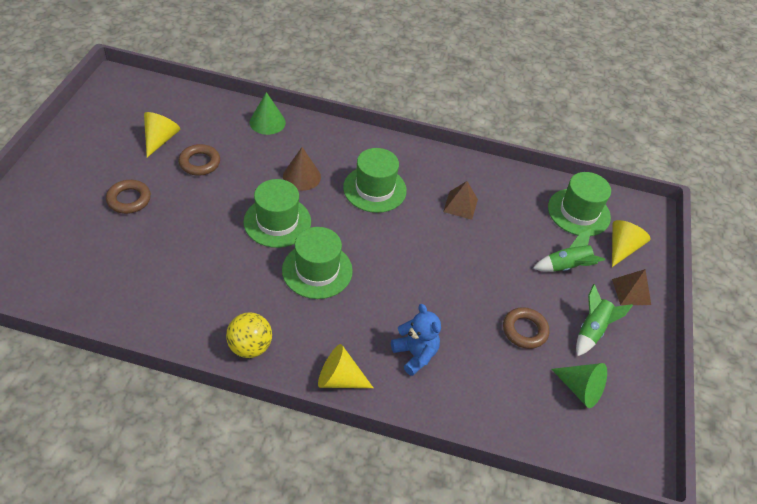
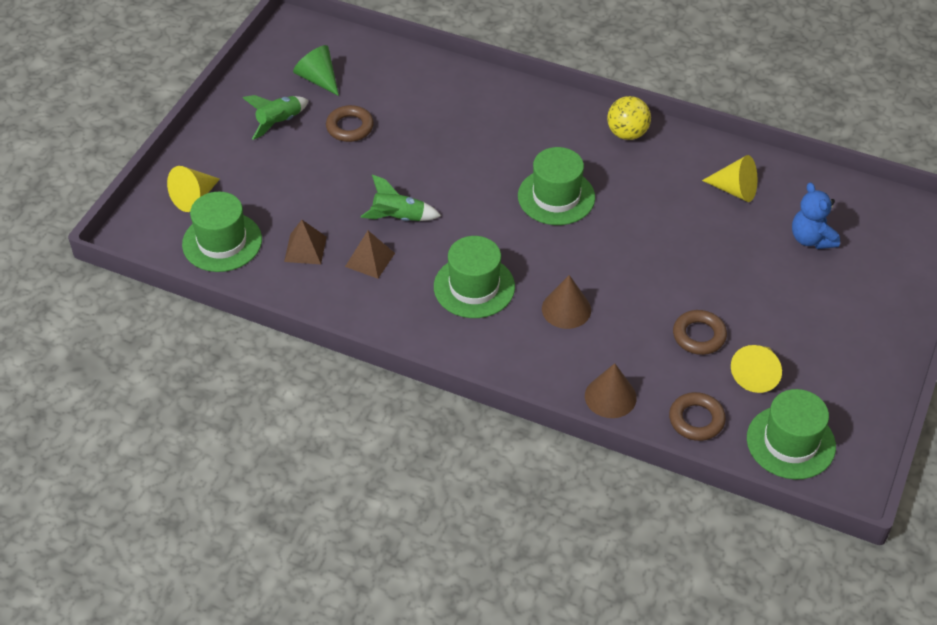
camera: 165 degrees left, 0 degrees up
(129, 199) = (778, 290): brown ring -> brown ring (696, 420)
(267, 122) = (610, 397): green cone -> brown cone
(277, 222) = (598, 252): green hat -> green hat (790, 442)
(339, 379) = (543, 103): yellow cone -> yellow cone (735, 190)
(415, 354) = (467, 116): blue teddy bear -> blue teddy bear (811, 239)
(566, 266) = (272, 182): green rocket -> green rocket (398, 218)
(631, 292) = (214, 153): brown pyramid -> brown pyramid (305, 249)

